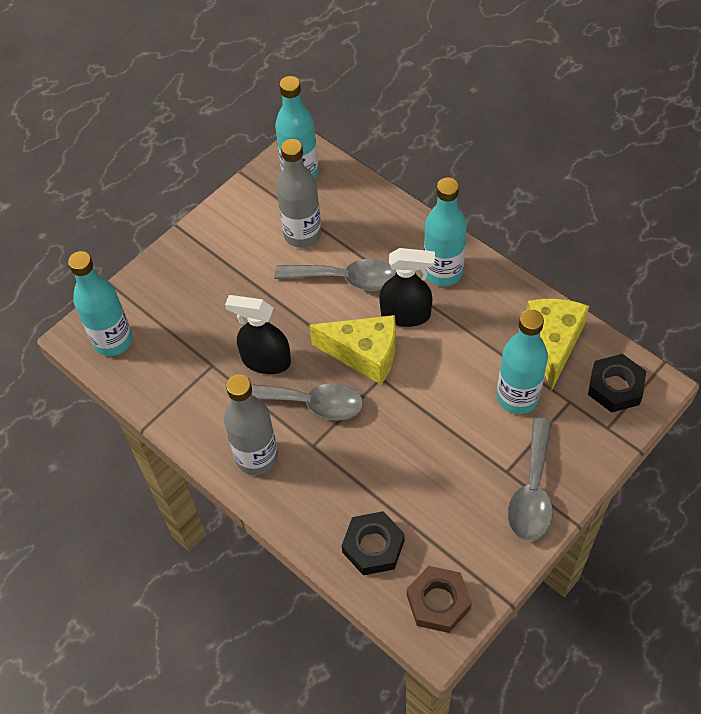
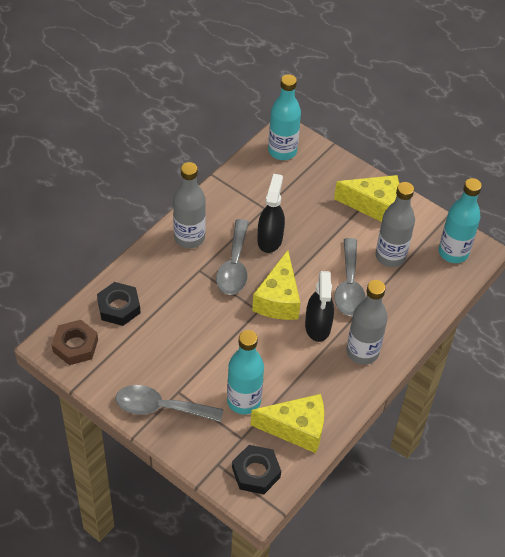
camera: 80 degrees right, 5 degrees down
(220, 246) = (373, 205): none -> yellow cheese
(443, 272) = (362, 352): turquoise bottle -> grey bottle

